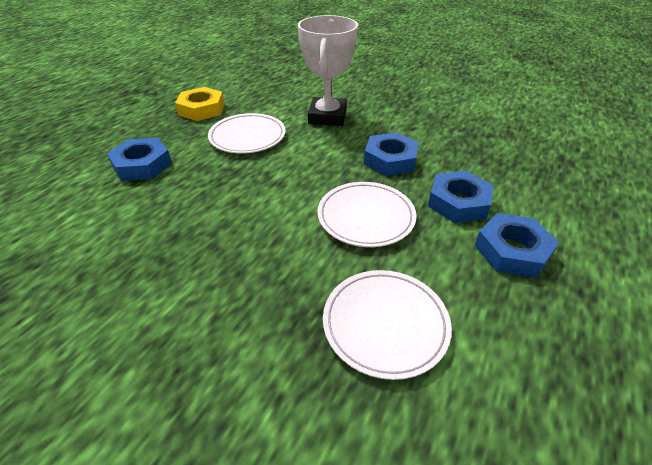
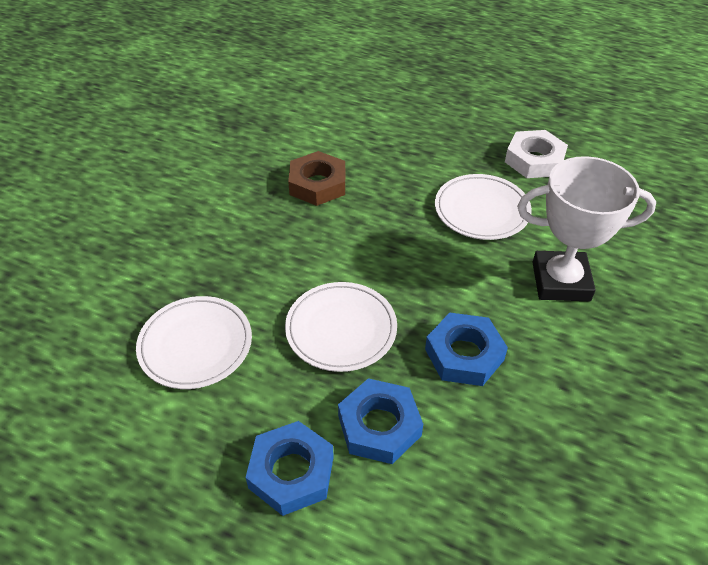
camera: 85 degrees right, 5 degrees up
(142, 165) = (405, 145): blue nut -> none
(168, 223) = (317, 184): none -> brown nut
(202, 109) = (534, 160): yellow nut -> white nut

